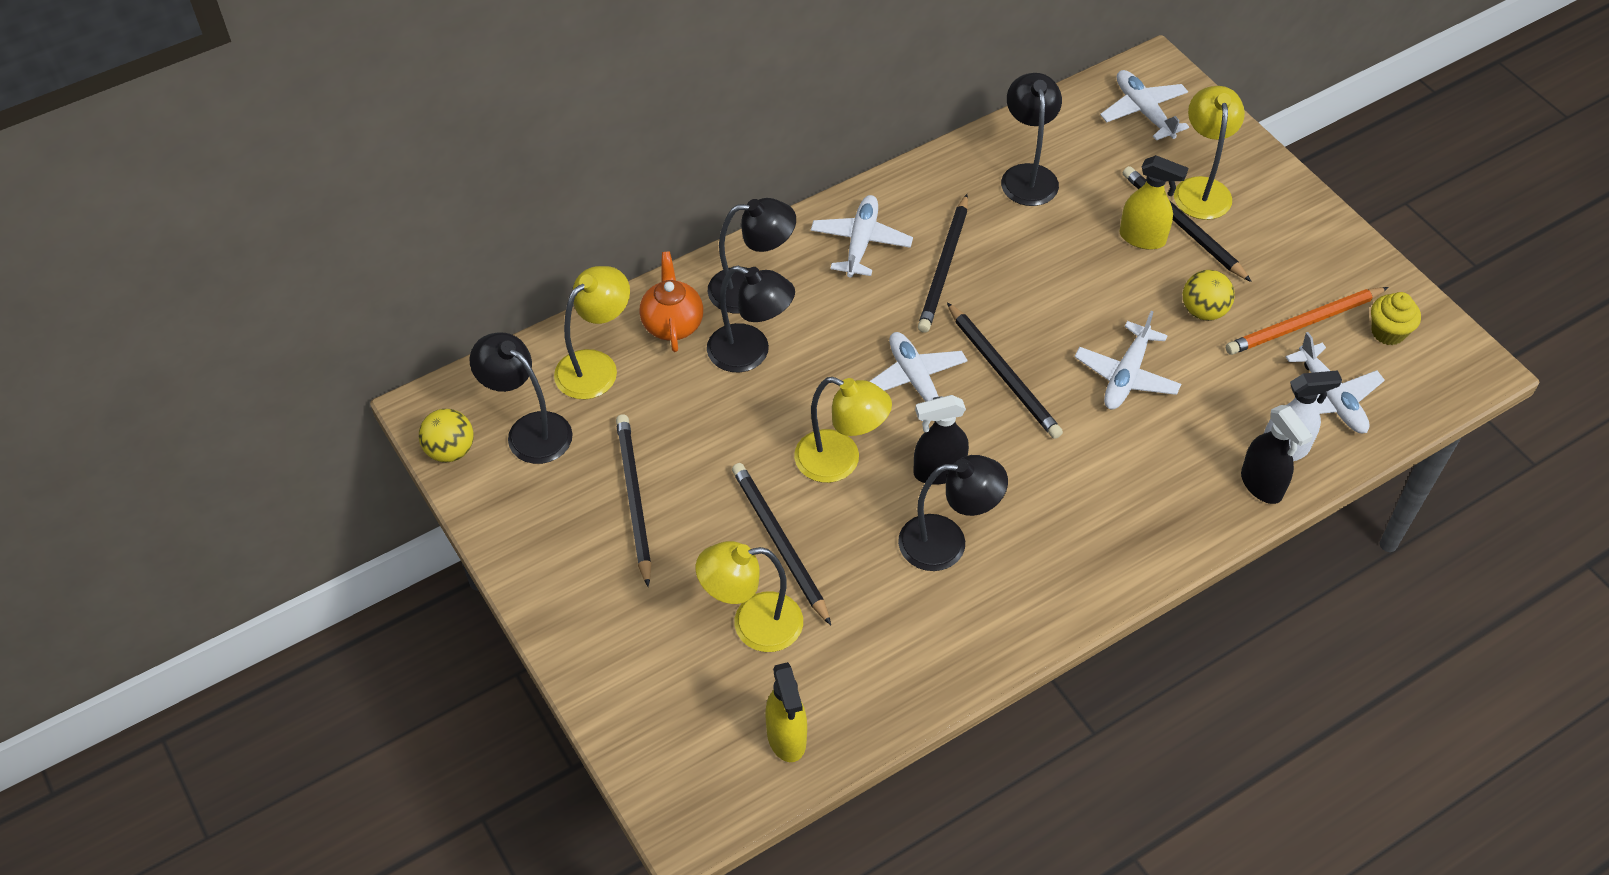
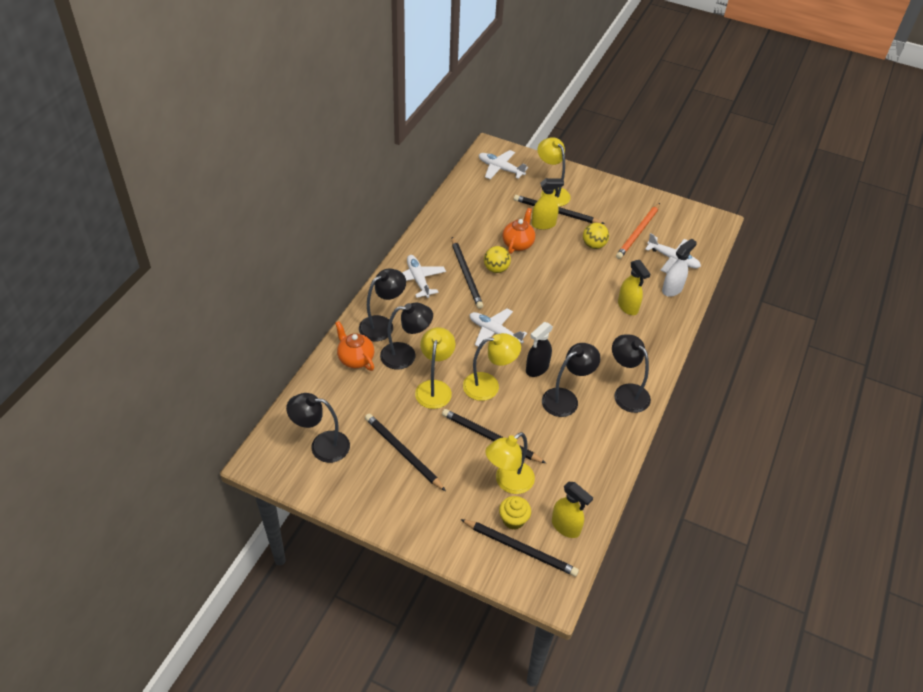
camera: 35 degrees left, 5 degrees down
(450, 450) = (286, 477): yellow ball -> yellow ball (496, 269)
(596, 366) = (332, 397): yellow lamp -> yellow lamp (434, 388)
(1003, 373) = (530, 311): black pencil -> black pencil (520, 548)
(1027, 175) = (471, 217): black lamp -> black lamp (626, 393)
(1071, 253) = (518, 244): none -> orange teapot
(1126, 376) = (584, 287): white plane -> none
(1177, 443) = (628, 307): none -> yellow spray bottle
(1261, 485) = (675, 308): black spray bottle -> none
(1388, 332) = (673, 222): yellow cupcake -> yellow cupcake (513, 520)

